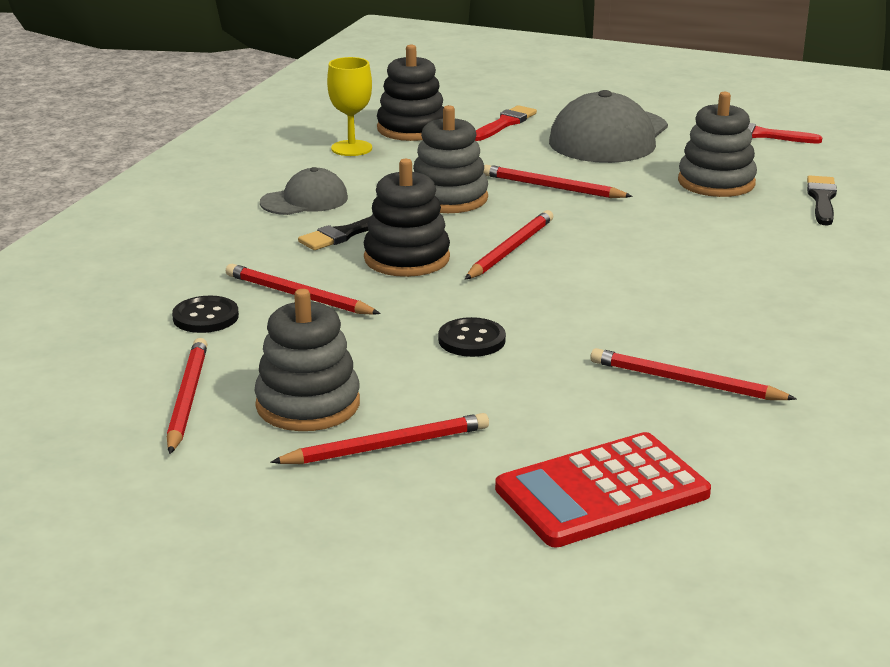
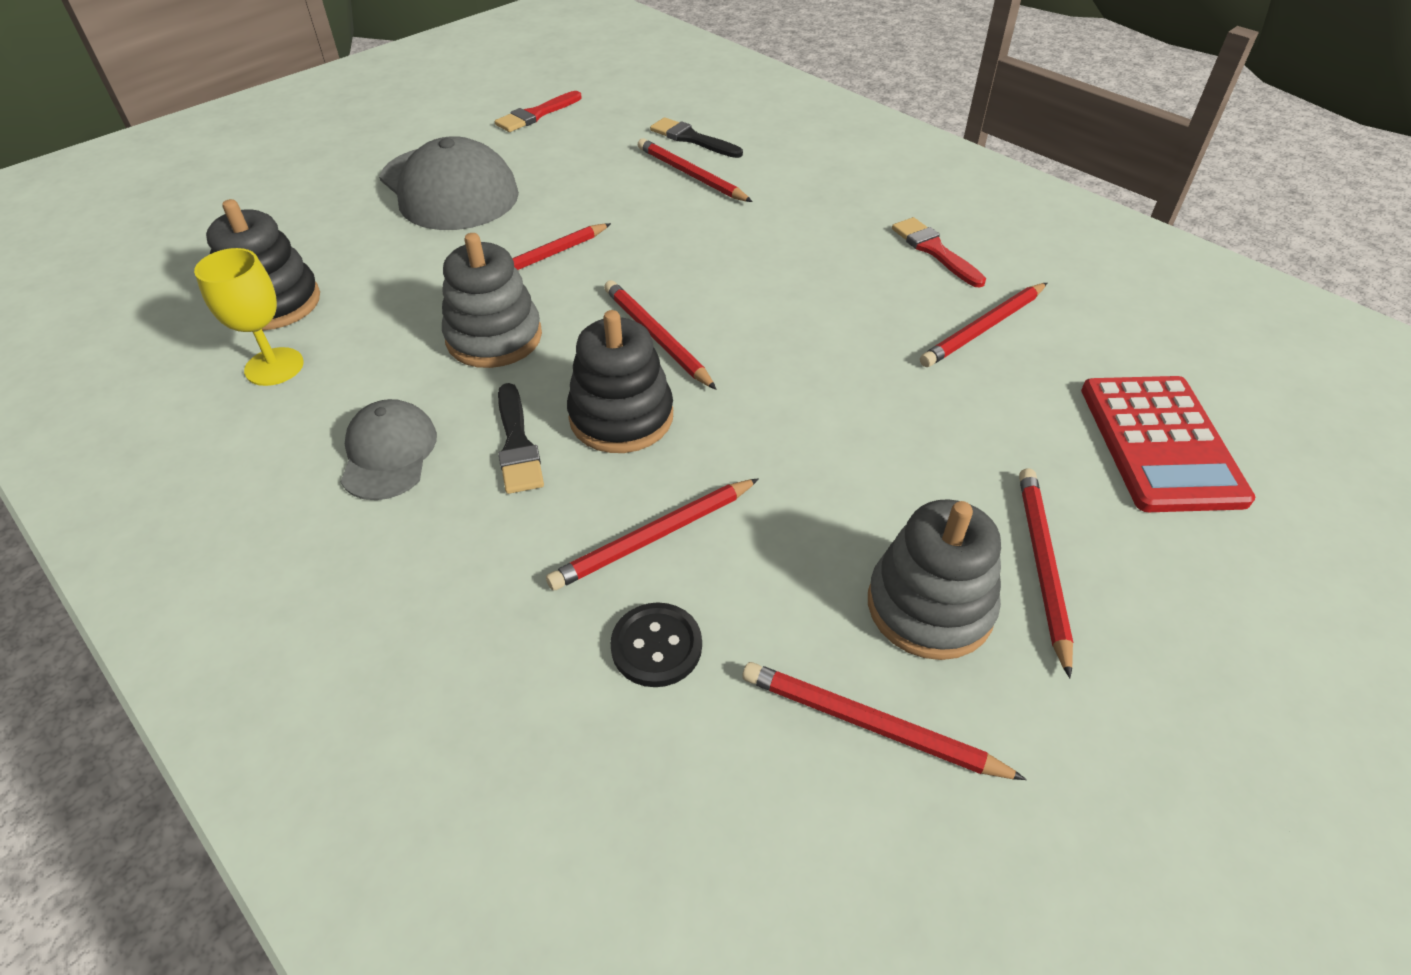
camera: 65 degrees left, 20 degrees up
(471, 340) = (841, 430): black button -> none
(504, 124) = (340, 236): red brush -> red brush (934, 251)
(716, 182) = (612, 172): grey stacking toy -> none
(759, 212) = (691, 175): none -> red pencil

